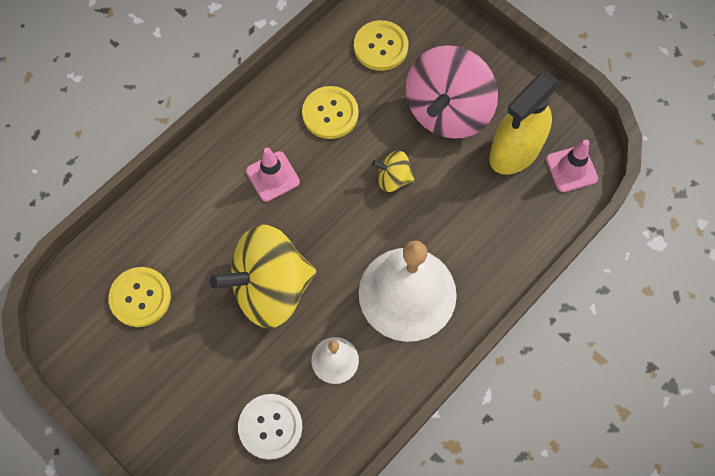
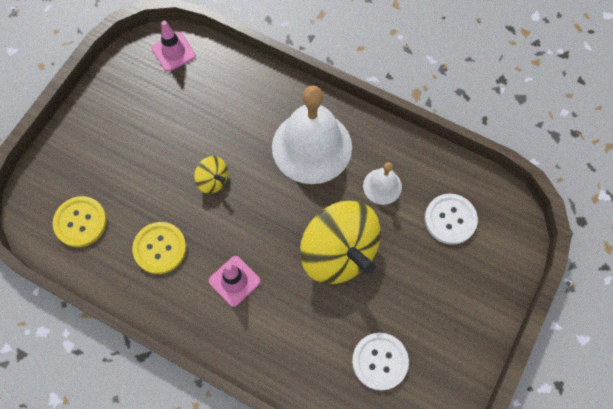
camera: 105 degrees left, 0 degrees up
(140, 297) = (380, 361): yellow button -> white button
(393, 178) = (213, 180): yellow spinning top -> yellow spinning top turned 45 degrees counterclockwise
(447, 111) = (138, 152): pink spinning top -> none
(515, 151) = (166, 94): yellow spray bottle -> none

